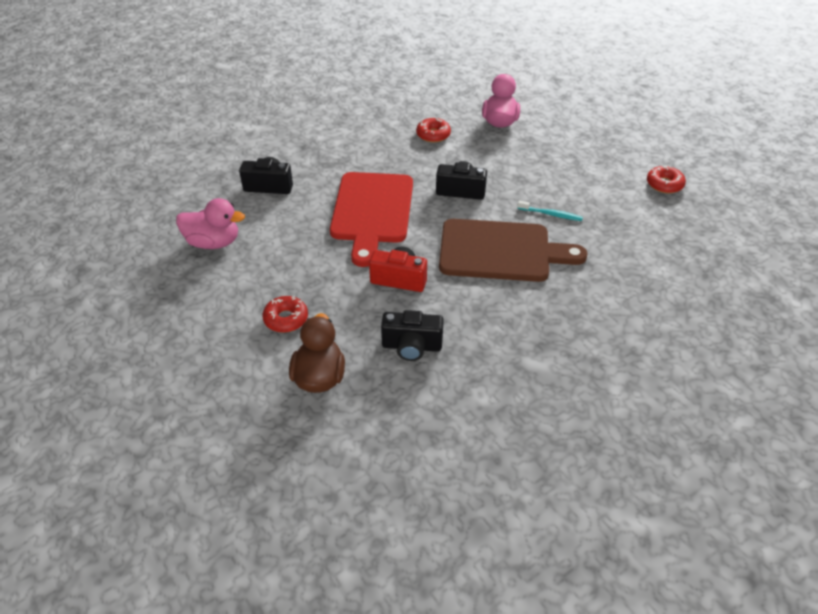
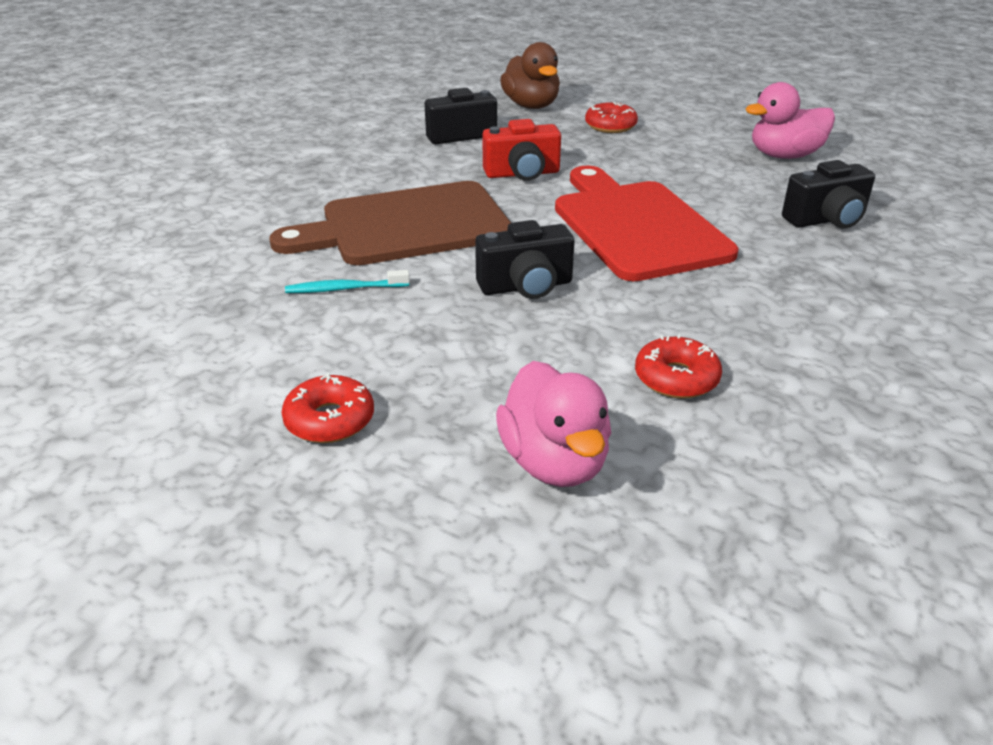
camera: 155 degrees right, 10 degrees down
(664, 184) = (104, 403): red donut -> red donut (329, 420)

